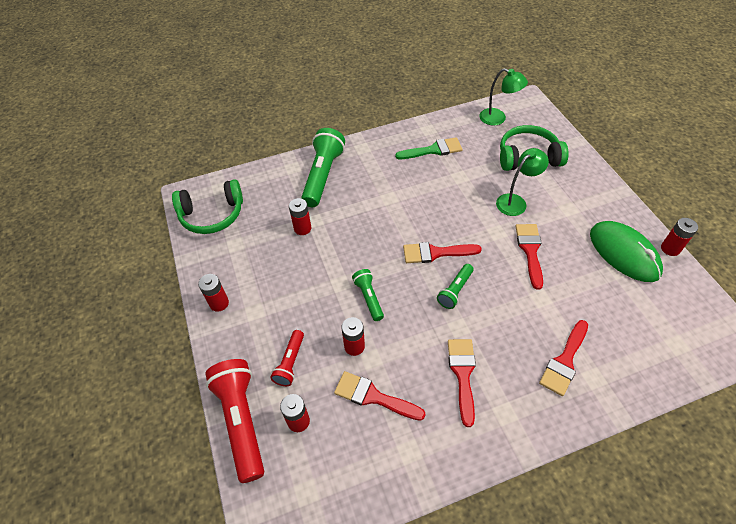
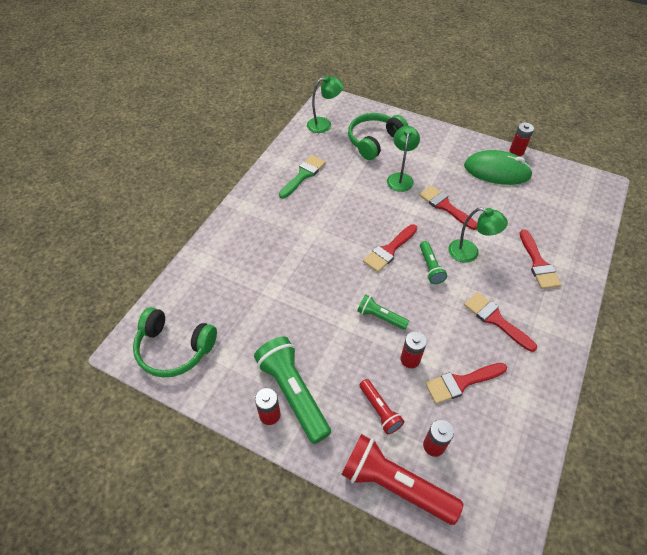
camera: 45 degrees left, 0 degrees up
(212, 215) = (174, 349): green headphones -> green headphones turned 75 degrees clockwise
(302, 228) = (270, 303): red battery -> none
(323, 175) = (238, 249): green flashlight -> green flashlight (293, 393)
(505, 304) = (469, 253): none -> green lamp

